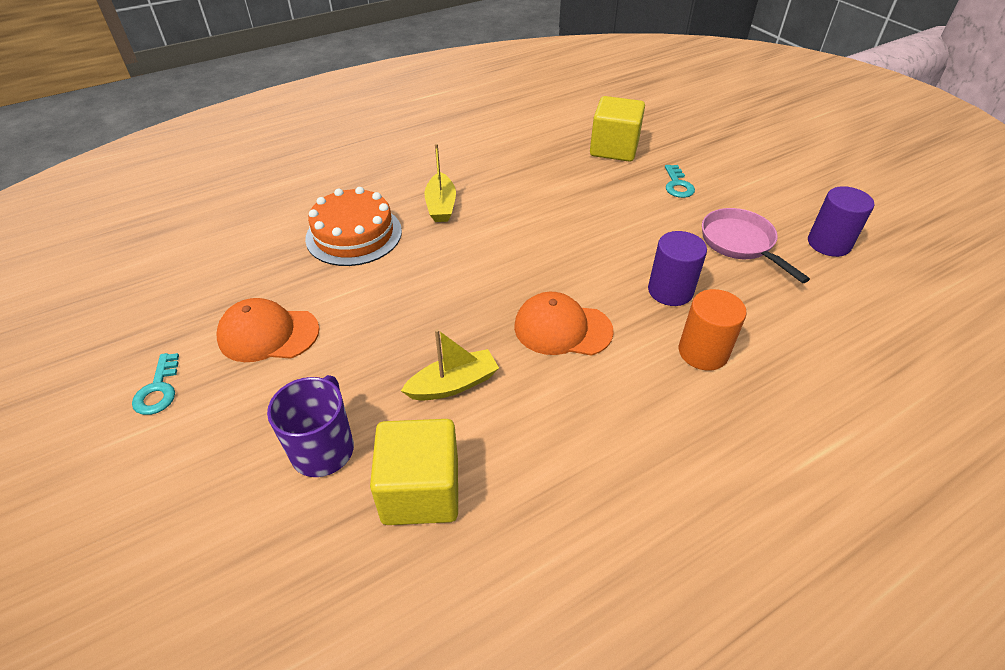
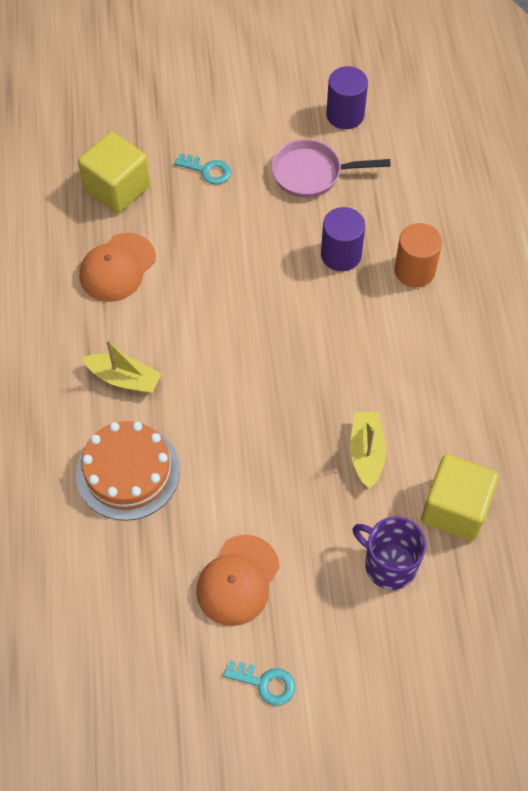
camera: 65 degrees left, 15 degrees up
(562, 328) = (344, 351): orange cap -> orange cap (117, 267)

